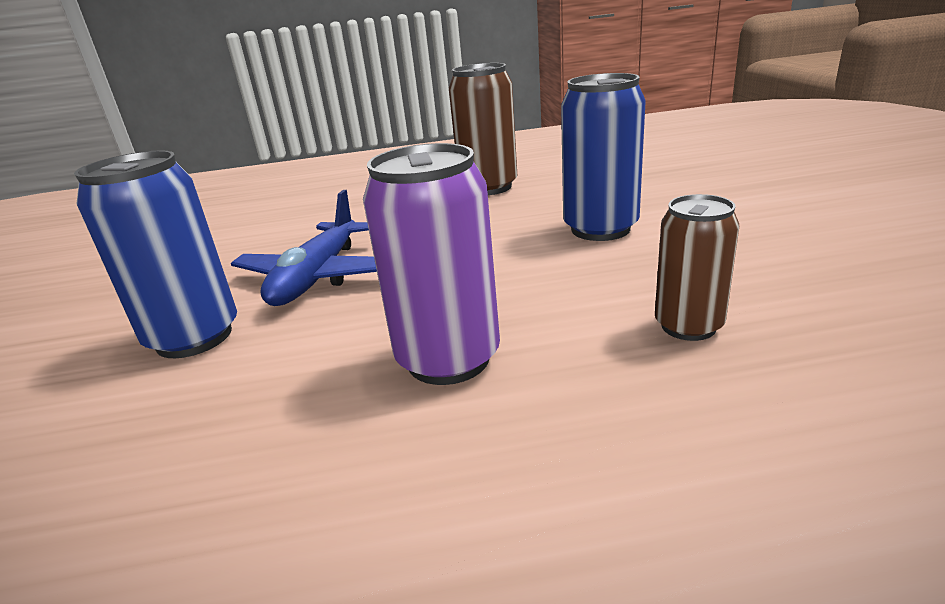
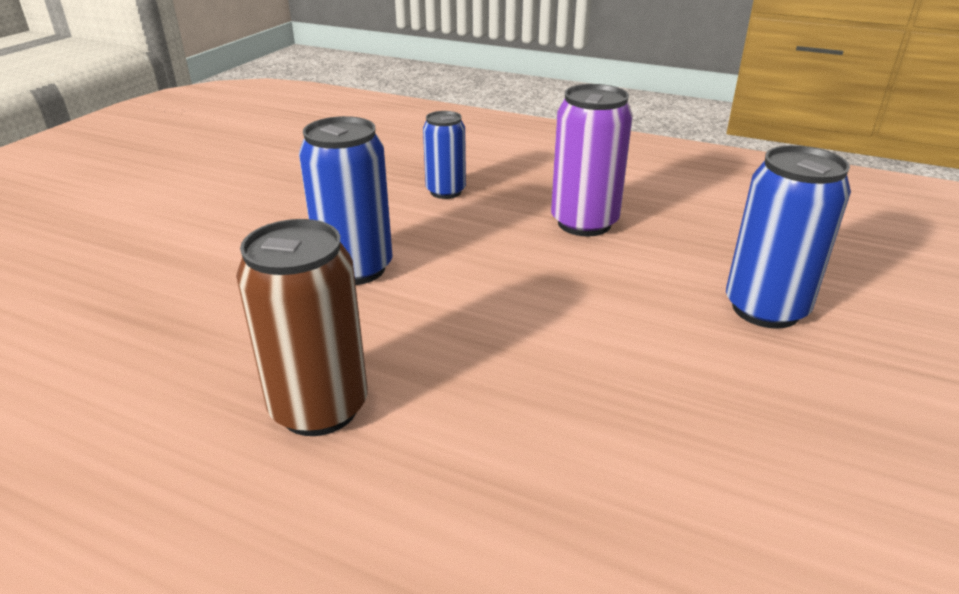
camera: 150 degrees left, 5 degrees up
(318, 277) = (642, 332): blue plane -> none
(688, 326) = (445, 191): brown can -> blue can

